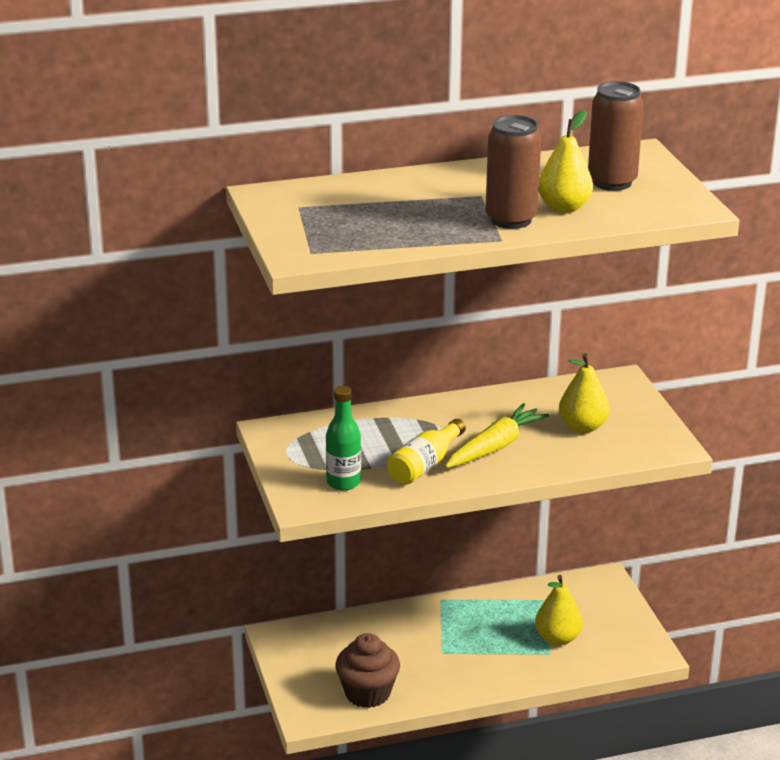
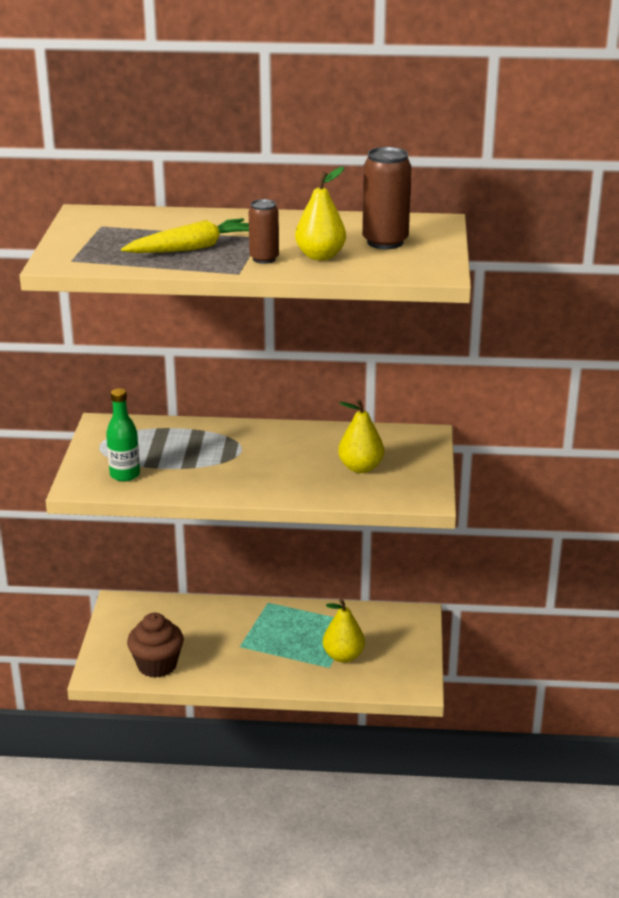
camera: 20 degrees right, 0 degrees up
(425, 465) = (202, 473): yellow bottle -> none
(495, 447) = (273, 470): yellow carrot -> yellow carrot (192, 248)
(511, 219) = (264, 259): brown can -> brown can, size x0.62

